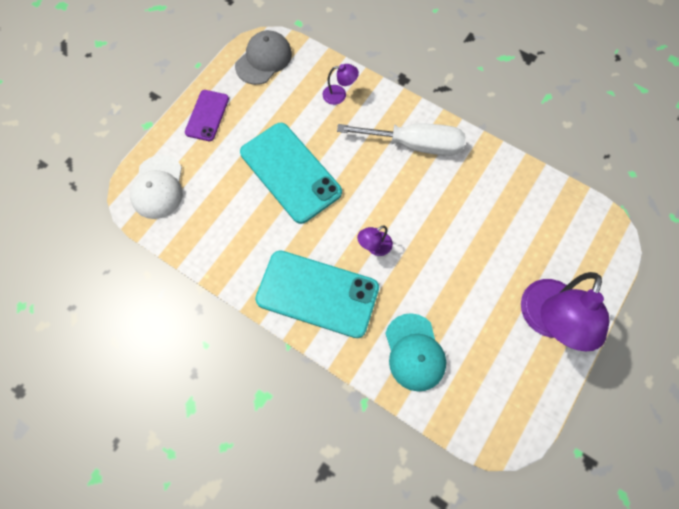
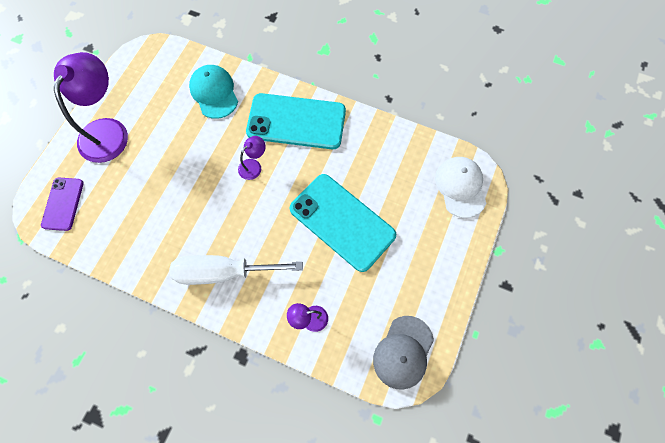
camera: 170 degrees right, 0 degrees up
(207, 115) = (442, 269): purple phone -> purple phone (63, 204)

